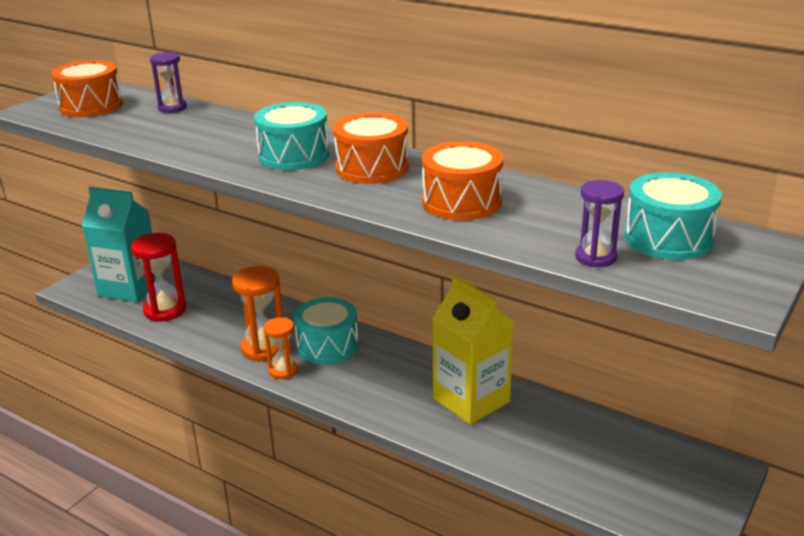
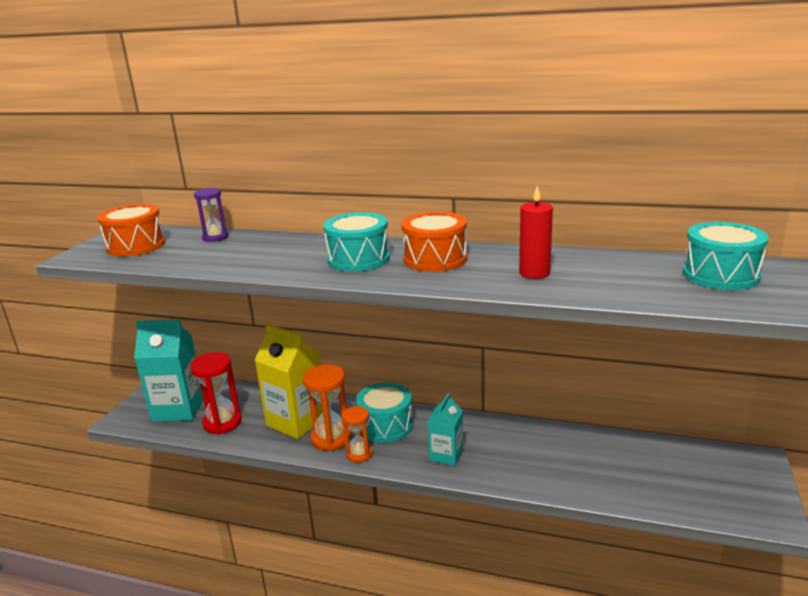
camera: 15 degrees left, 5 degrees down
(372, 390) = (446, 455): none -> turquoise carton
(461, 202) = (534, 273): orange drum -> red candle
(471, 400) = (532, 446): yellow carton -> yellow carton (296, 421)
(595, 257) = (682, 297): purple hourglass -> none

